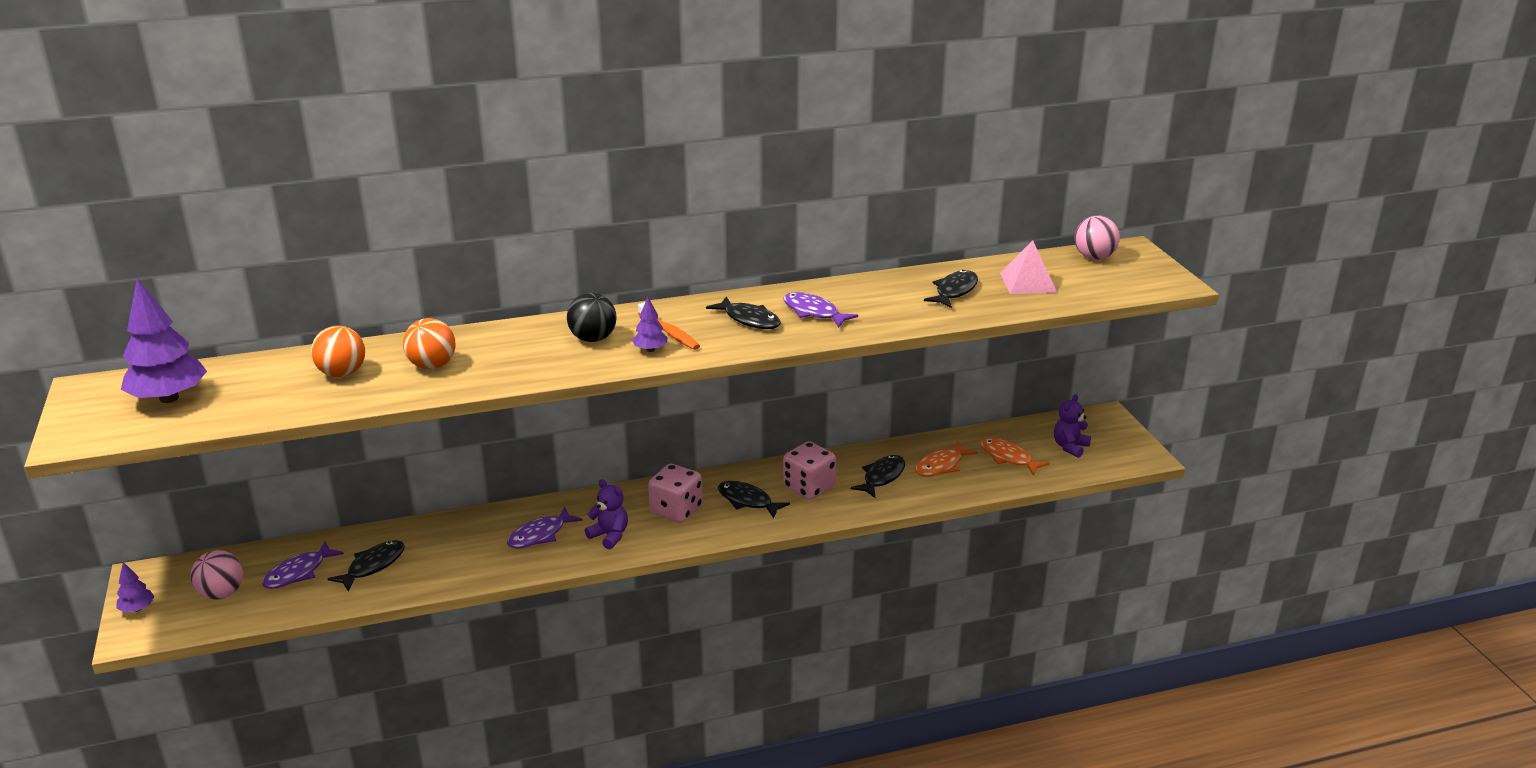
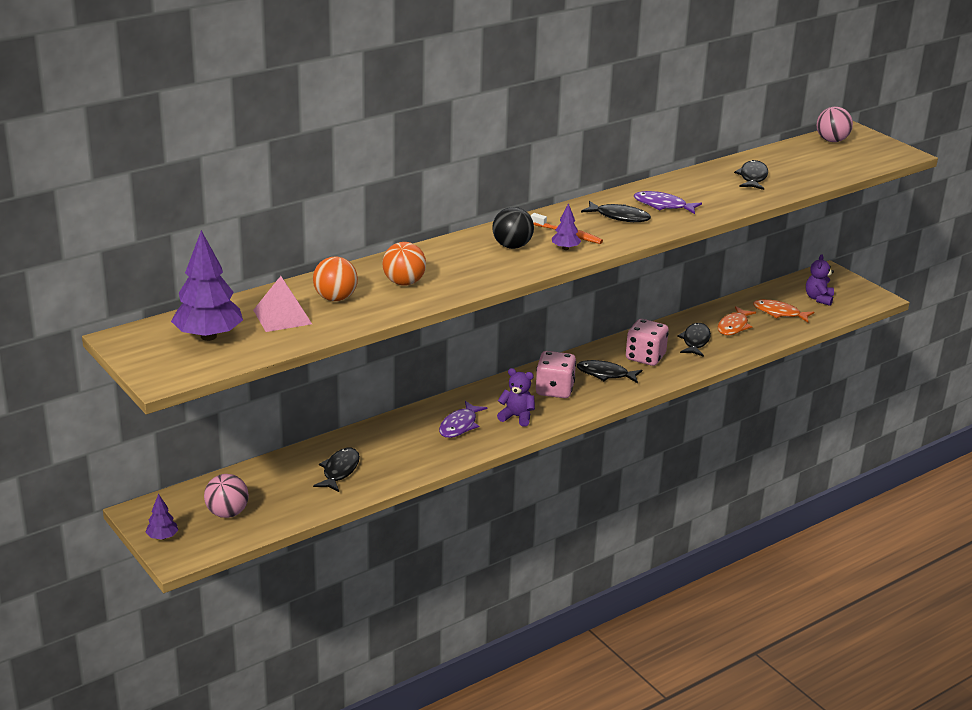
camera: 20 degrees left, 0 degrees up
(298, 572) = (279, 486): purple fish -> none
(1028, 282) = (800, 165): pink pyramid -> pink pyramid (282, 317)

